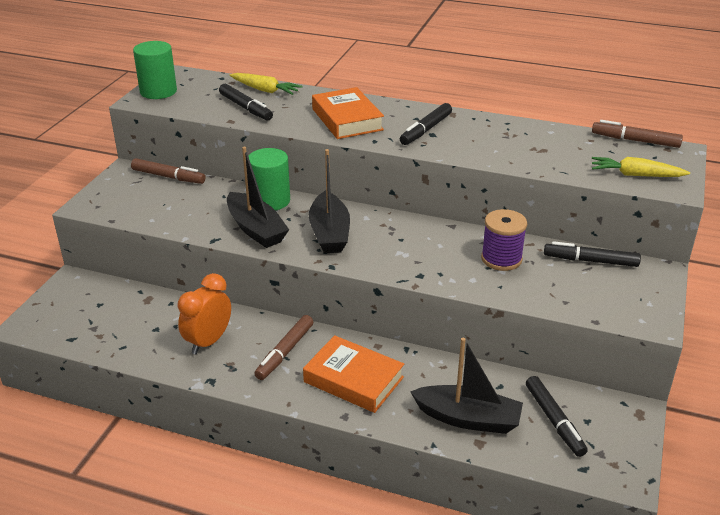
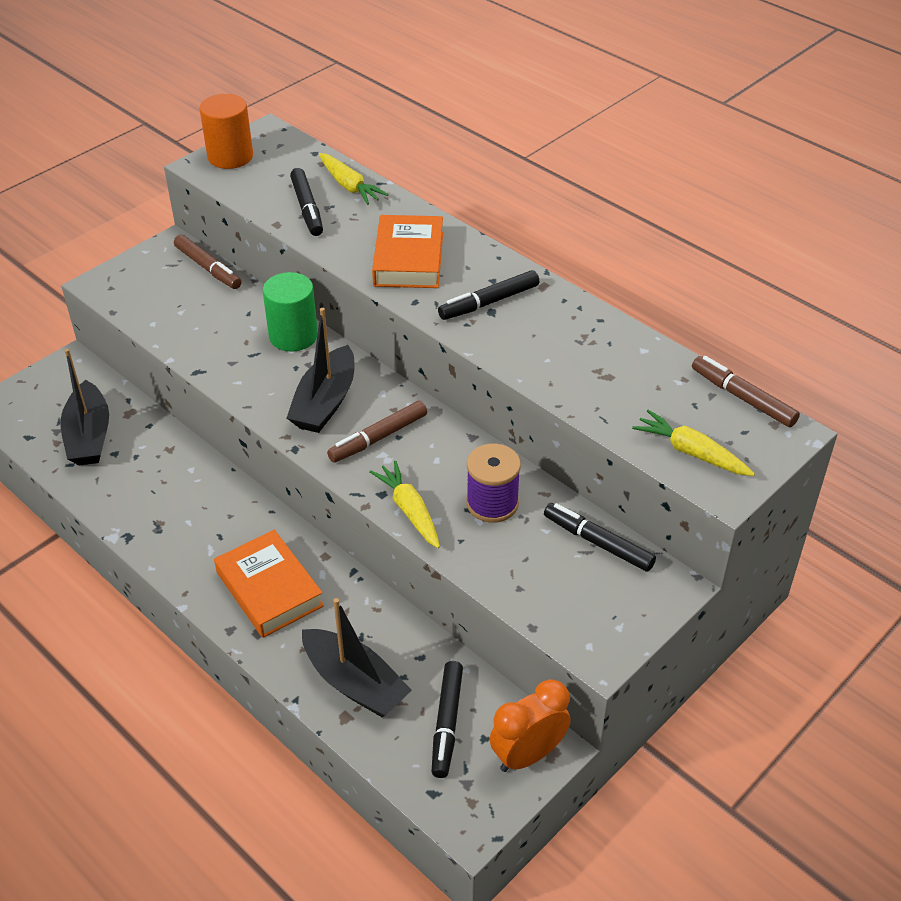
camera: 25 degrees right, 10 degrees up
(158, 91) = (230, 156): green cylinder -> orange cylinder
(208, 342) = (155, 488): orange clock -> orange clock (528, 755)
(256, 229) = (250, 371): black boat -> black boat (89, 436)
(285, 352) = (222, 529): brown marker -> brown marker (378, 438)
(449, 279) = (409, 510): none -> yellow carrot

